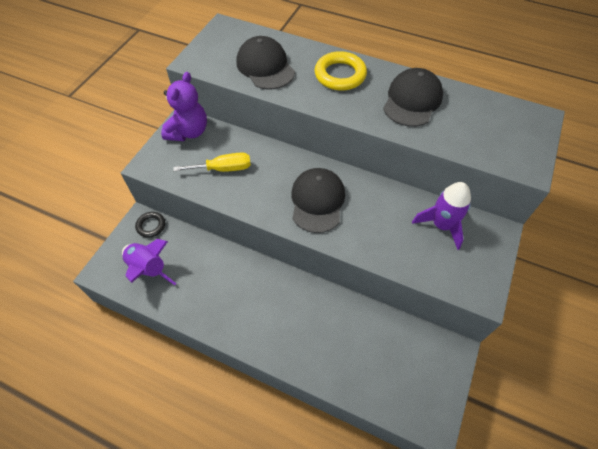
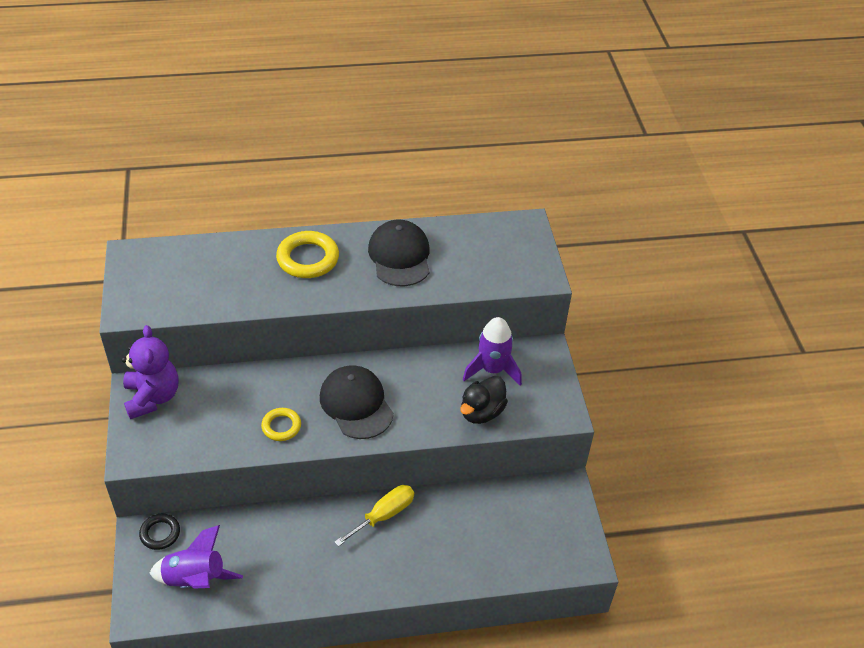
camera: 35 degrees left, 10 degrees down
(223, 169) = (227, 419): yellow screwdriver -> yellow screwdriver (384, 515)
(254, 192) = (281, 426): none -> yellow ring
(265, 67) = (218, 283): black cap -> none
(411, 256) = (481, 412): none -> black duck

